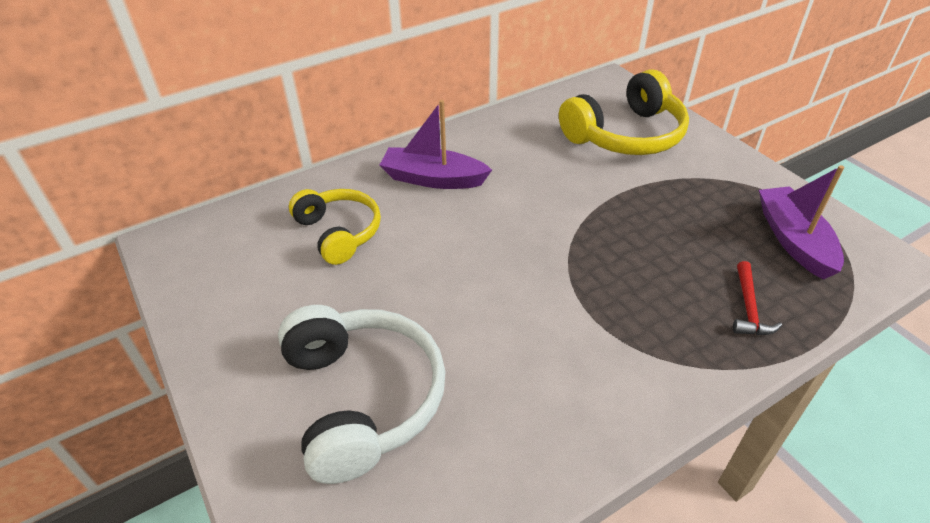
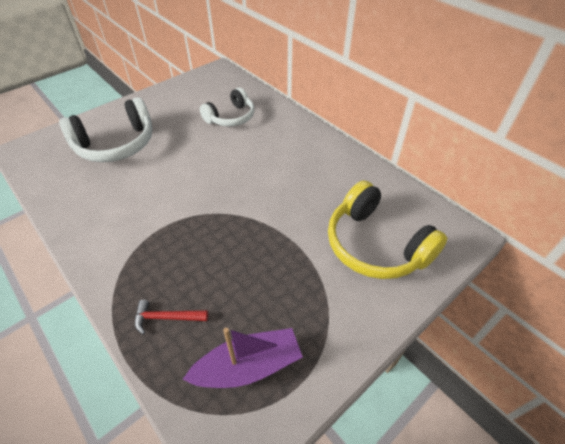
camera: 80 degrees right, 5 degrees up
(339, 233) = (231, 117): yellow headphones -> white headphones
(433, 179) = (287, 144): purple boat -> none

